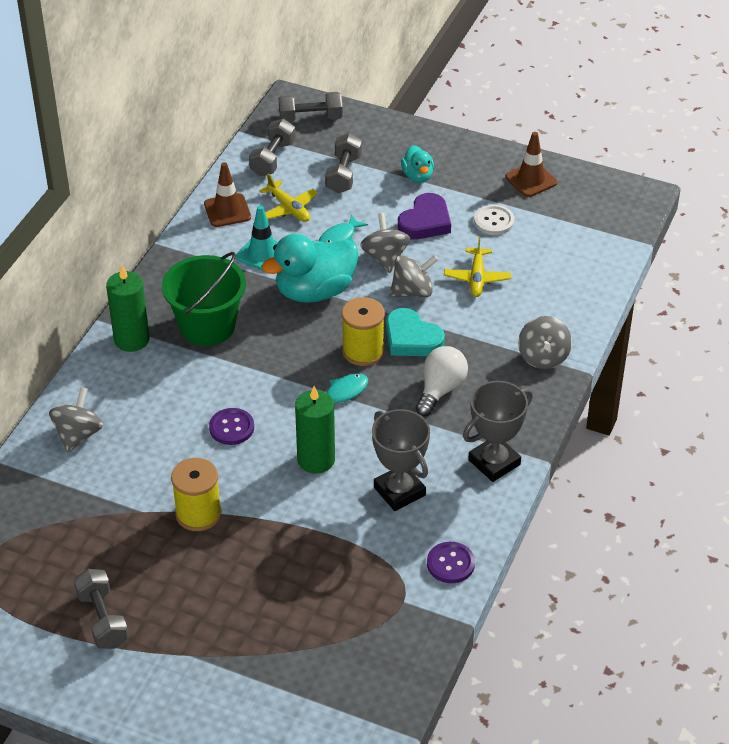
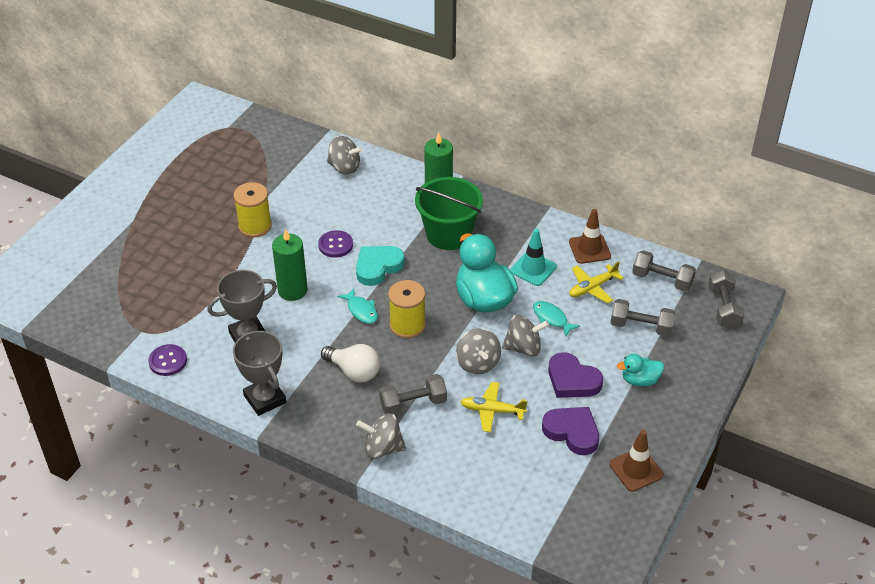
camera: 95 degrees right, 0 degrees up
(102, 619) = (176, 180): grey dumbbell -> grey dumbbell (413, 404)
(411, 338) = (418, 358): turquoise heart -> turquoise heart (378, 267)
(494, 221) = (572, 432): white button -> purple heart

